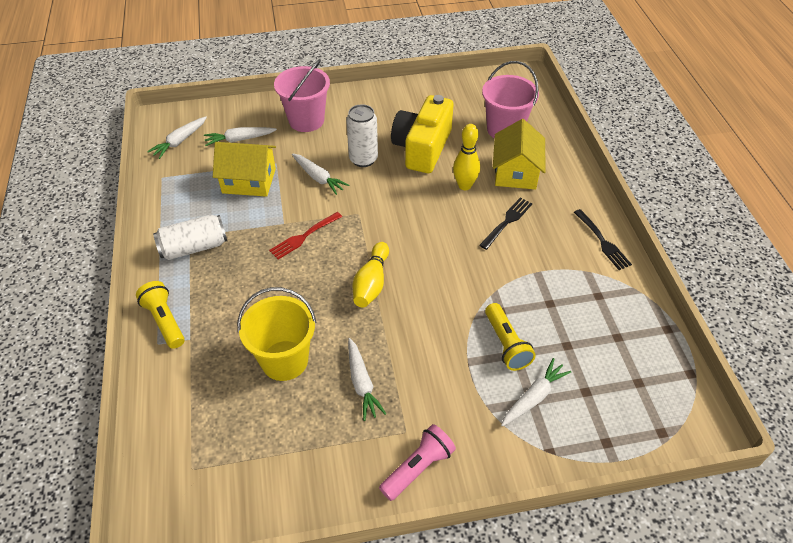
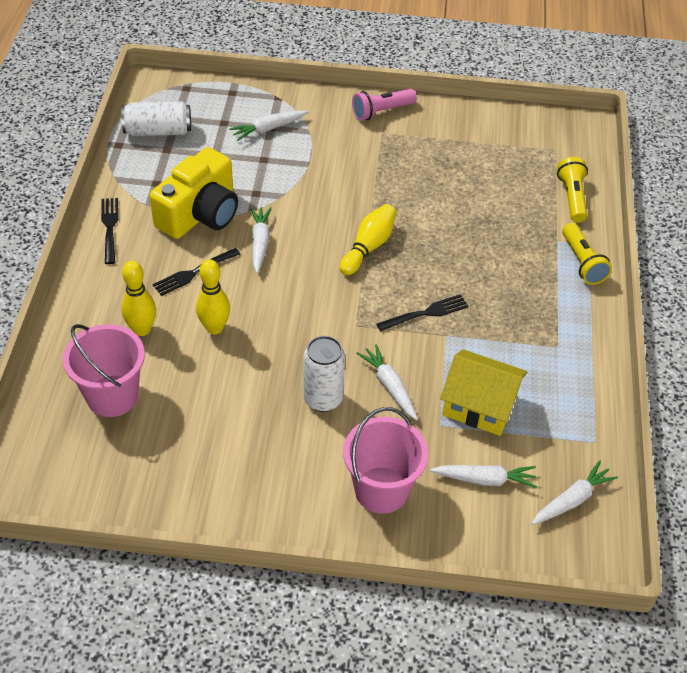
camera: 165 degrees left, 0 degrees up
(194, 247) = (552, 332): white can -> white can (158, 131)
(284, 360) = (470, 202): yellow bucket -> none
(304, 236) = (425, 313): red fork -> black fork
(362, 383) = (406, 170): white carrot -> white carrot (260, 243)
(422, 148) = (238, 396): yellow camera -> yellow camera (200, 214)
(506, 344) = (267, 167): yellow flashlight -> yellow flashlight (572, 197)
(516, 172) = (142, 329): yellow house -> yellow bowling pin

